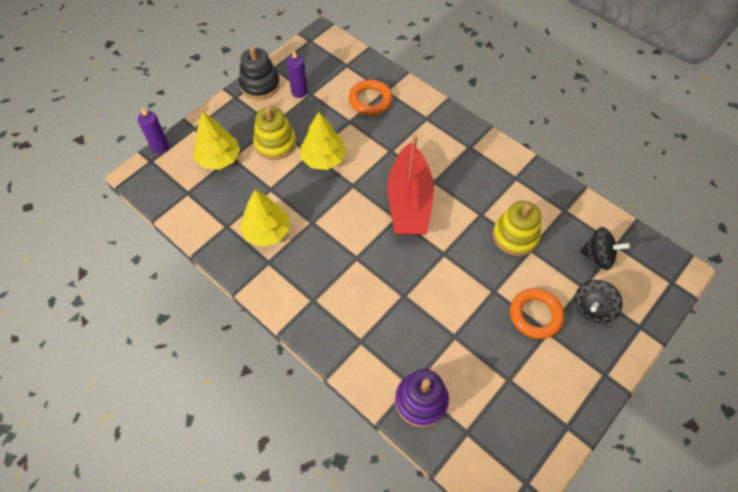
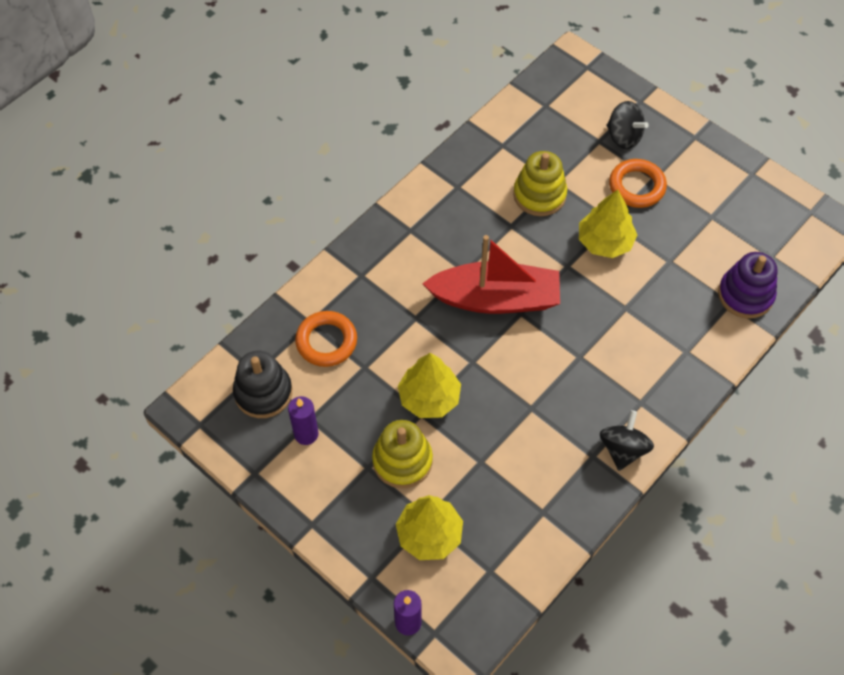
camera: 90 degrees left, 0 degrees up
(260, 85) = (289, 490): black stacking toy -> black stacking toy (263, 392)
(267, 231) = (548, 460): yellow tree -> yellow tree (604, 242)
(598, 256) = (561, 123): black spinning top -> black spinning top (623, 449)

